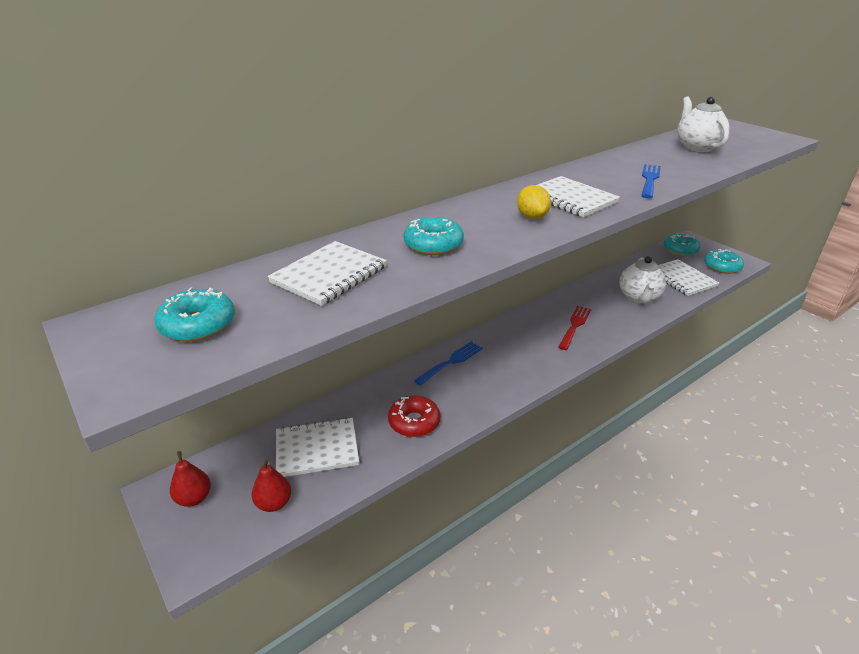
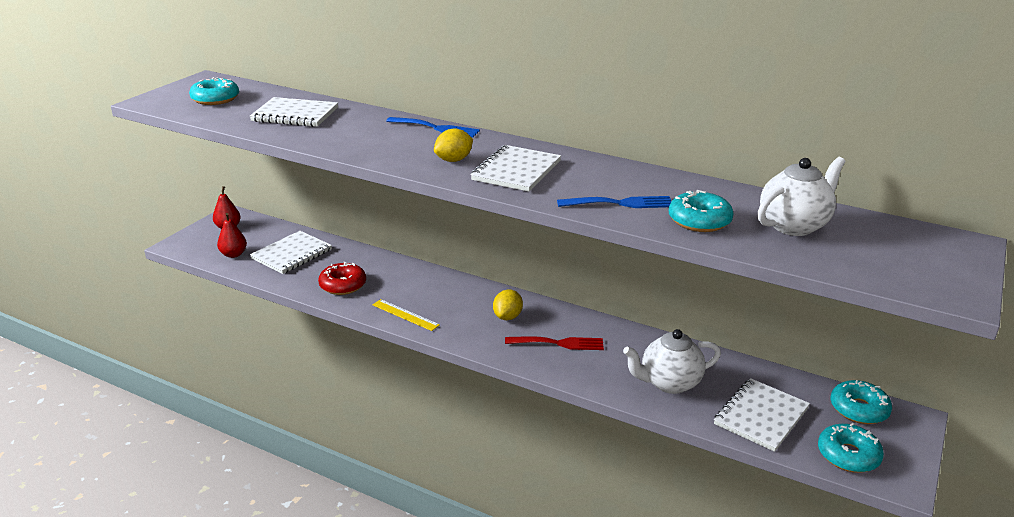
camera: 65 degrees right, 5 degrees down
(317, 449) = (292, 254): white notebook -> white notebook turned 75 degrees clockwise
(433, 244) = (366, 134): turquoise donut -> turquoise donut (699, 221)
(451, 362) = (437, 284): blue fork -> blue fork (436, 128)
(494, 393) = (405, 315): none -> yellow ruler
(526, 339) = (507, 317): none -> yellow lemon

